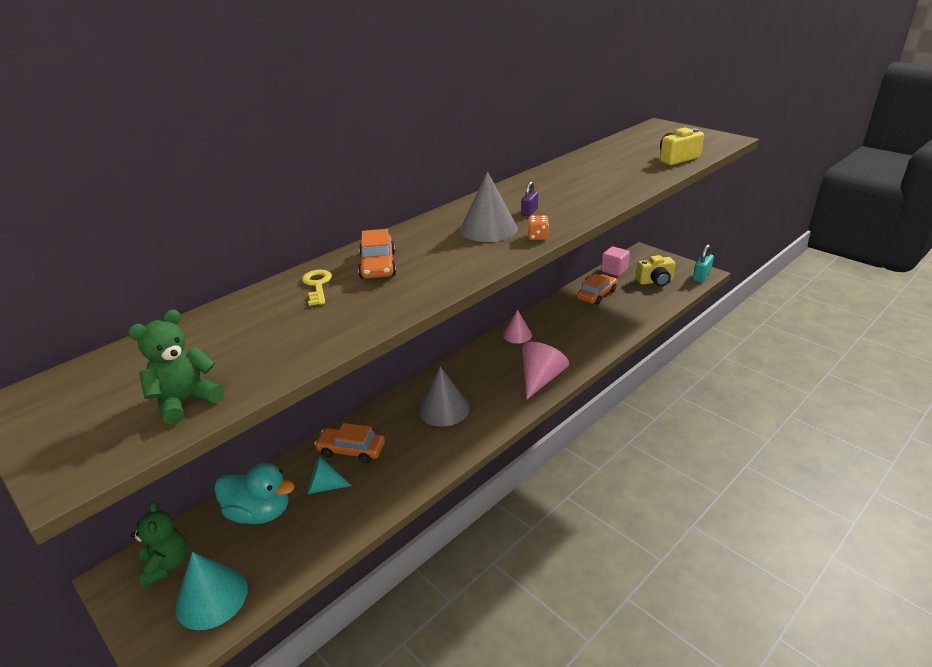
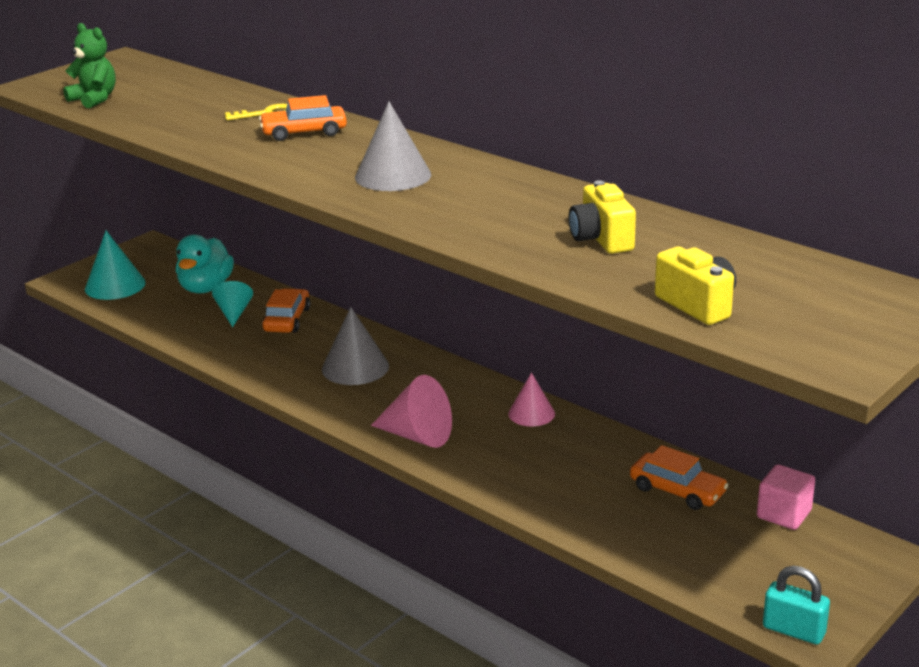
camera: 85 degrees right, 5 degrees down
(166, 565) = (155, 260): green teddy bear -> none
(529, 212) = (446, 196): purple padlock -> none
(538, 237) = (364, 202): orange dice -> none
(655, 281) = (751, 564): yellow camera -> yellow camera (601, 239)

